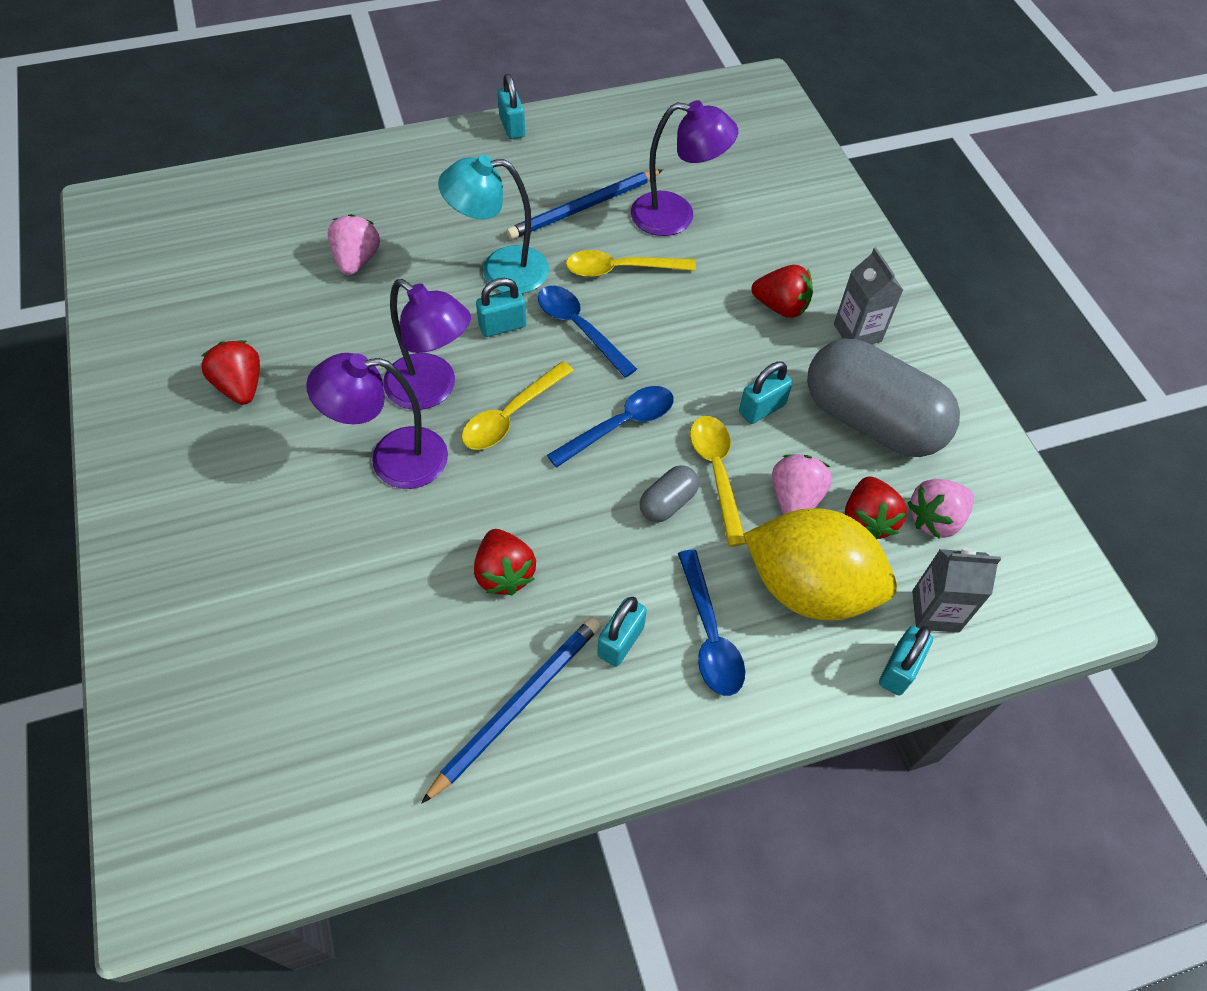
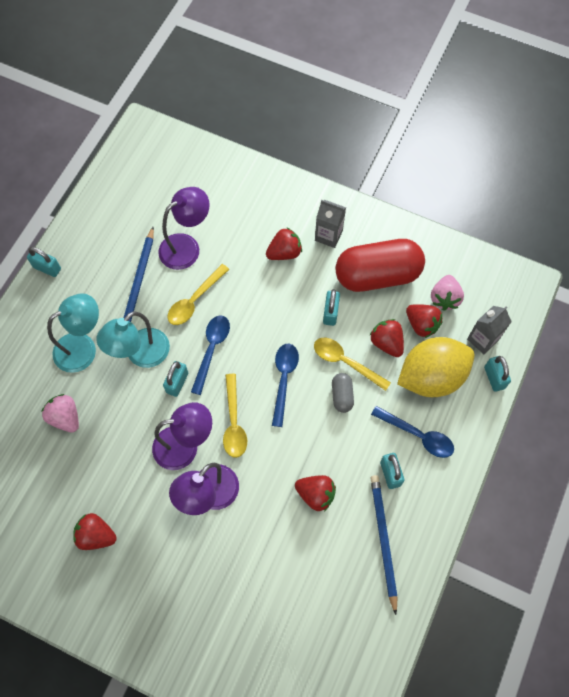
camera: 45 degrees left, 10 degrees up
(454, 217) = (83, 347): none -> turquoise lamp
(579, 328) = (212, 349): blue spoon -> blue spoon turned 105 degrees clockwise
(795, 499) = (386, 343): pink strawberry -> red strawberry
(871, 420) = (377, 275): grey capsule -> red capsule

